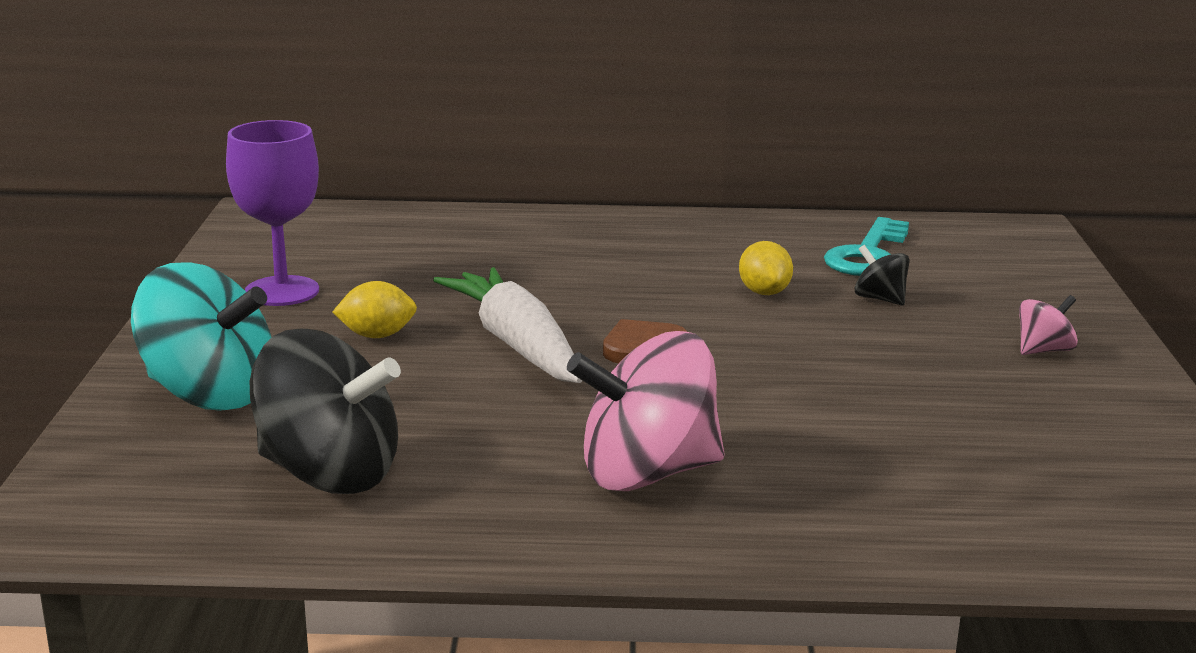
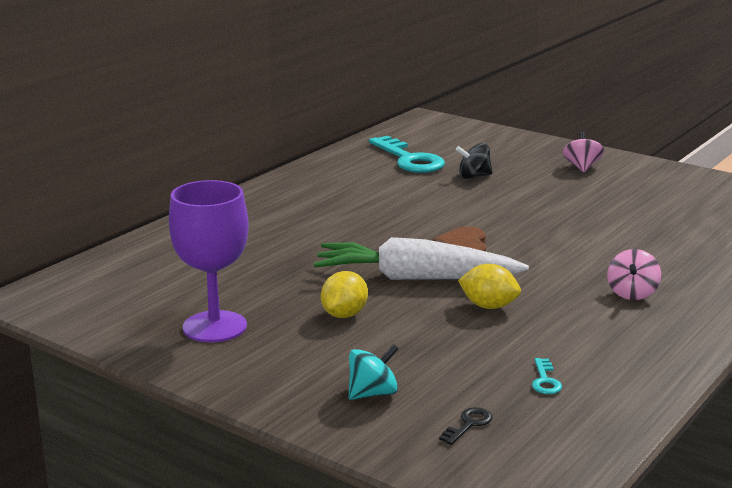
camera: 55 degrees left, 0 degrees up
(183, 457) = (469, 424): none -> black key
(209, 394) = (372, 393): turquoise spinning top -> turquoise spinning top, size x0.46
(329, 474) = (545, 380): black spinning top -> turquoise key
(647, 473) = (632, 293): pink spinning top -> pink spinning top, size x0.46
(764, 292) = (427, 197): yellow lemon -> yellow lemon (489, 306)

